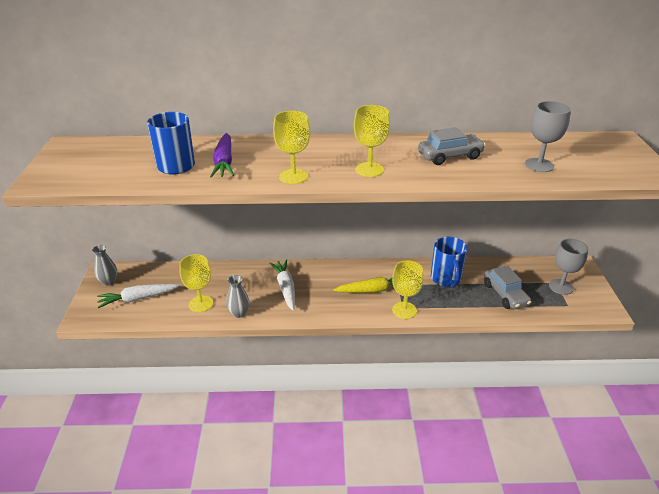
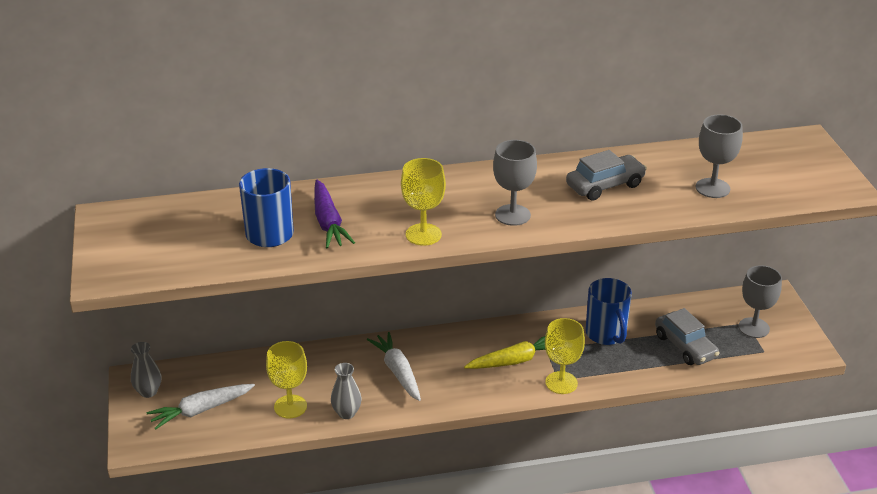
camera: 10 degrees left, 0 degrees up
(369, 169) = (512, 215): yellow goblet -> grey goblet

